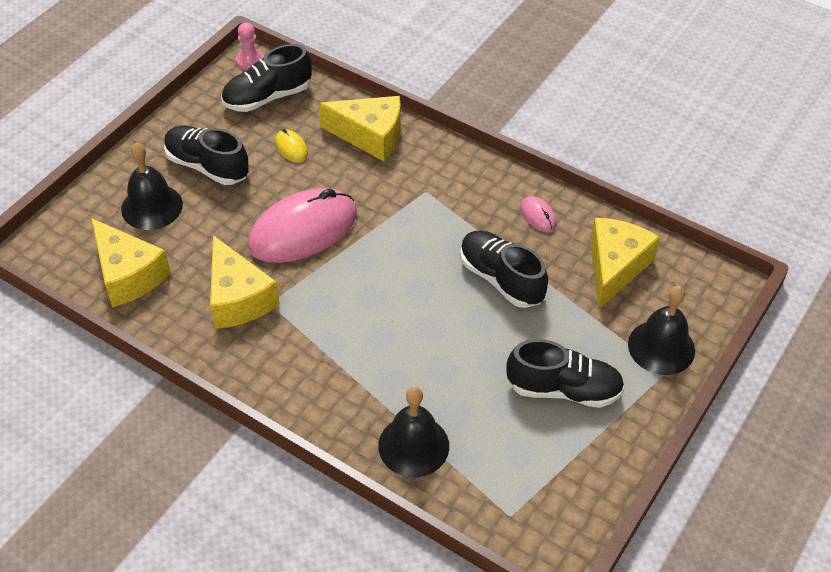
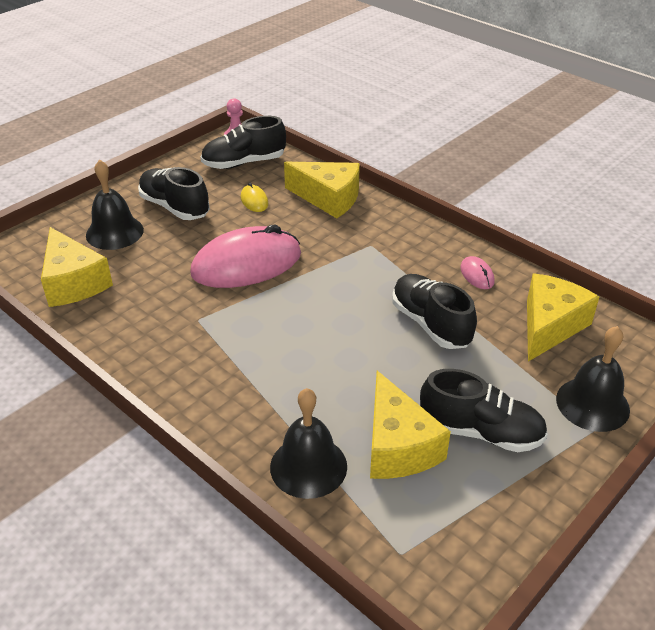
camera: 10 degrees right, 10 degrees down
(238, 298) = (168, 312): yellow cheese -> yellow cheese (397, 446)

